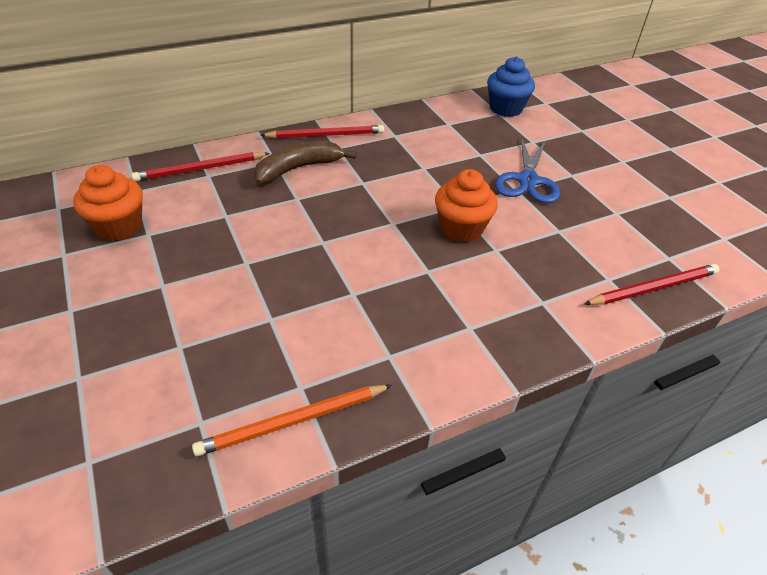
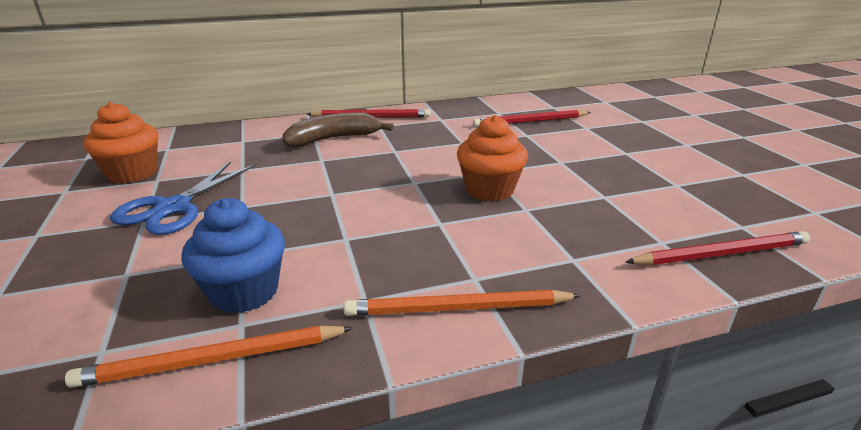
camera: 10 degrees right, 15 degrees down
(200, 169) = (237, 136): red pencil -> red pencil (530, 122)
(464, 358) = (458, 308): none -> orange pencil
(505, 108) = (561, 104): blue cupcake -> blue cupcake (244, 292)
(528, 180) = (575, 155): blue scissors -> blue scissors (173, 207)

